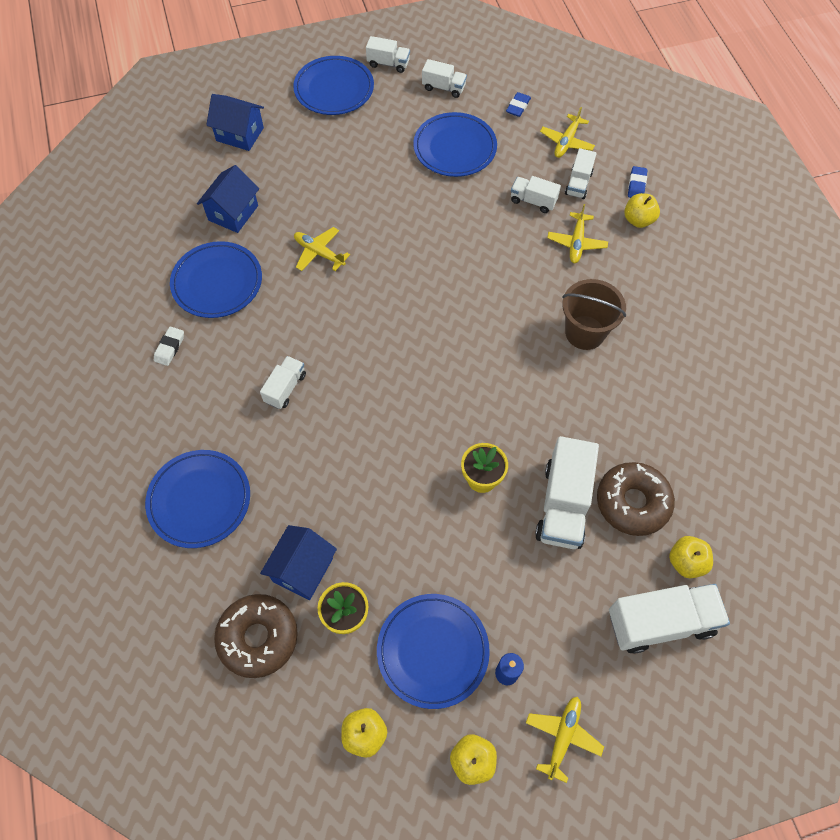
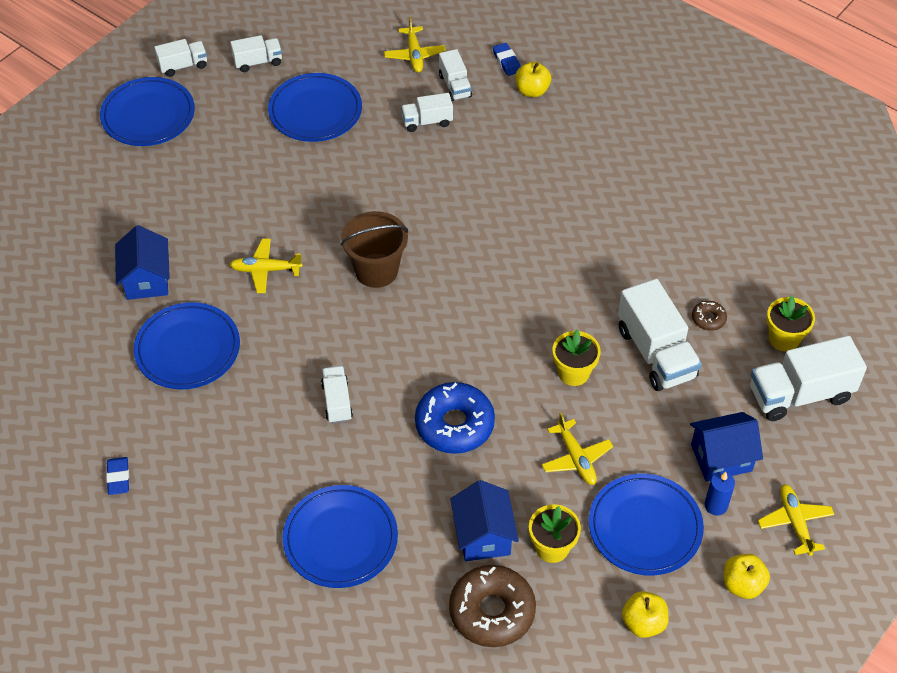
camera: 35 degrees left, 10 degrees down
(169, 348) = (192, 431): white eraser -> none
(240, 134) = (87, 205): blue house -> blue house (721, 458)
(355, 462) = (454, 424): none -> blue donut
(518, 107) = (344, 45): blue eraser -> blue eraser (118, 478)
(576, 243) = (494, 137): yellow plane -> yellow plane (576, 458)
(585, 332) = (562, 208): brown bucket -> brown bucket (376, 270)
(632, 502) = (708, 319): brown donut -> brown donut, size x0.46
(660, 622) = (800, 394): white truck -> white truck turned 150 degrees counterclockwise
(686, 562) = (784, 338): yellow apple -> yellow flower pot

